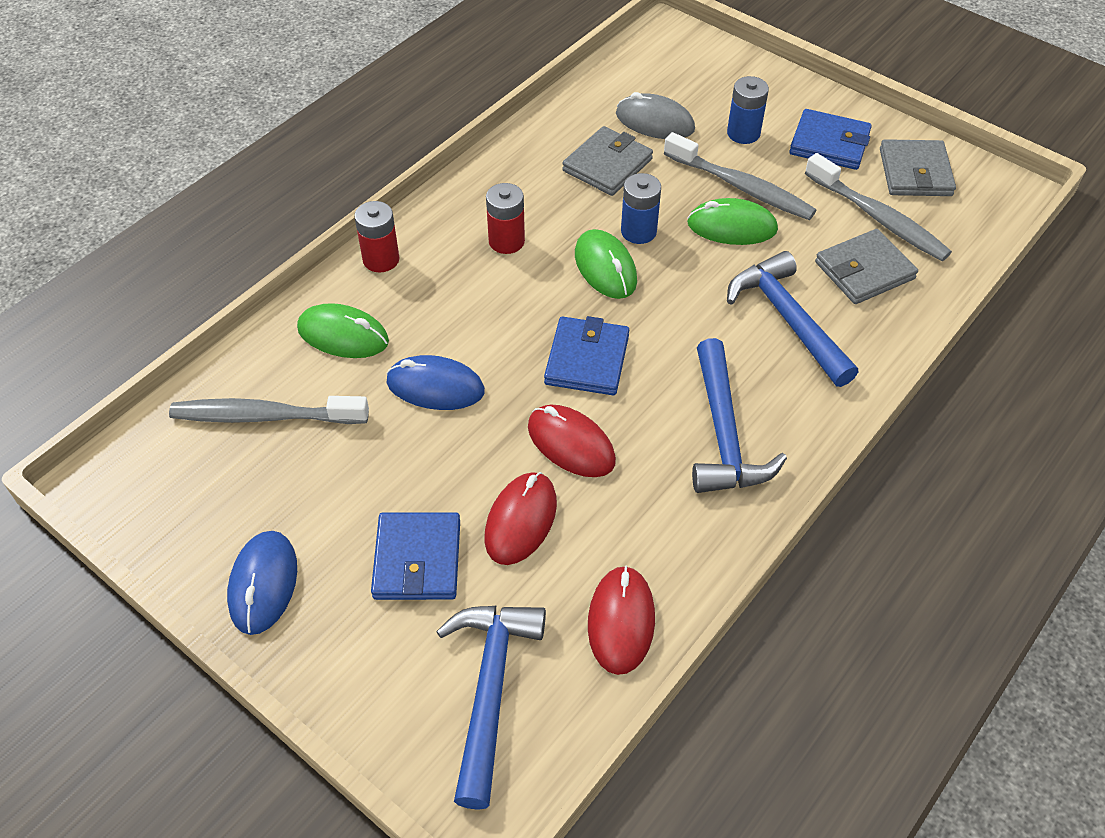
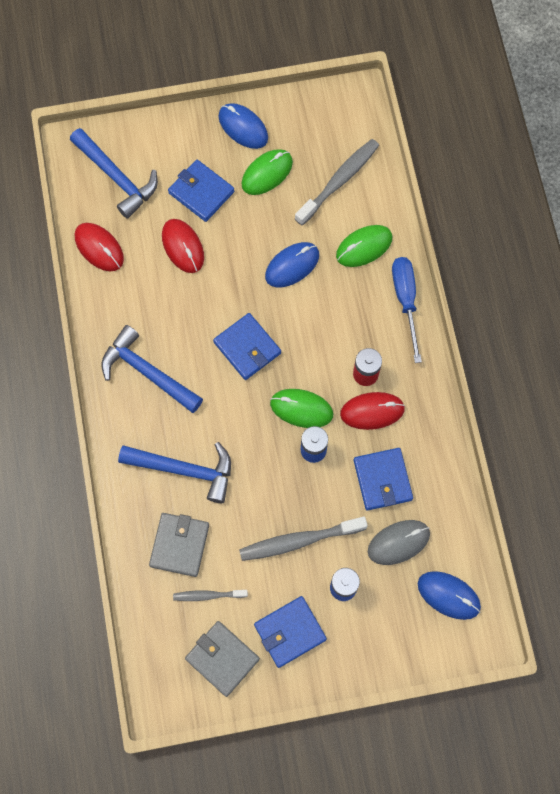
camera: 130 degrees right, 20 degrees up
(381, 259) = (405, 300): red battery -> blue screwdriver
(571, 444) = (204, 299): red mouse -> red mouse (372, 411)
(607, 165) = (382, 480): grey wallet -> blue wallet
(661, 68) = (448, 595): none -> blue mouse
(732, 227) = (273, 504): green mouse -> green mouse (267, 173)
(878, 218) = (208, 595): grey toothbrush -> grey toothbrush, size x0.57

